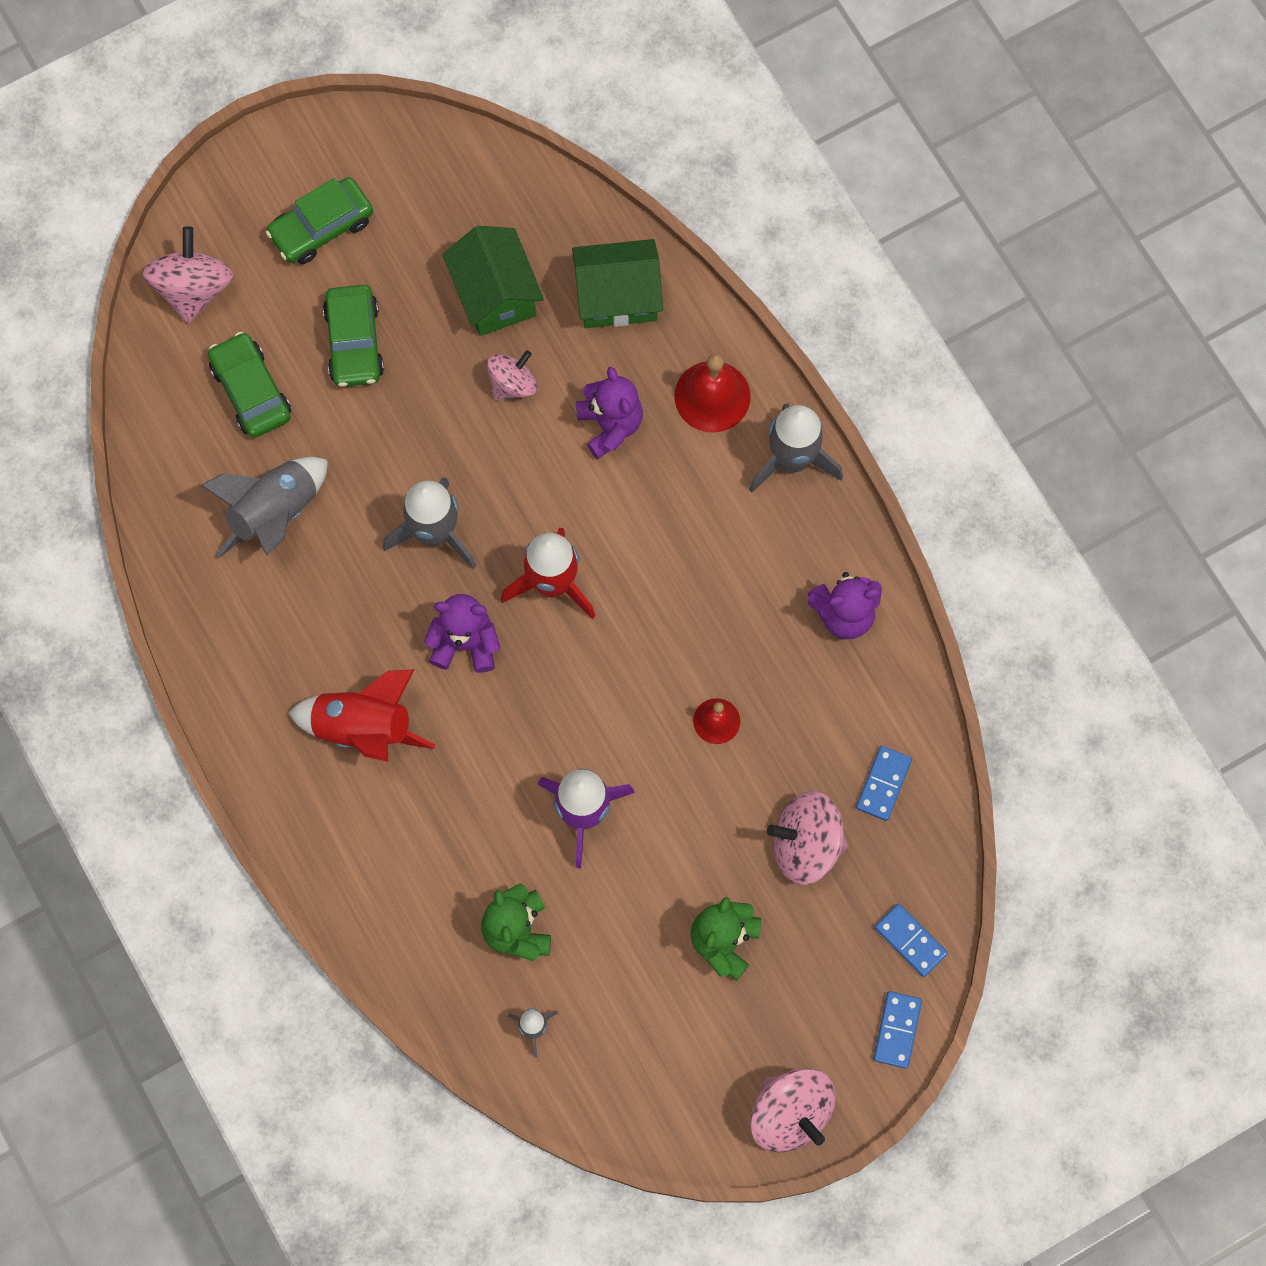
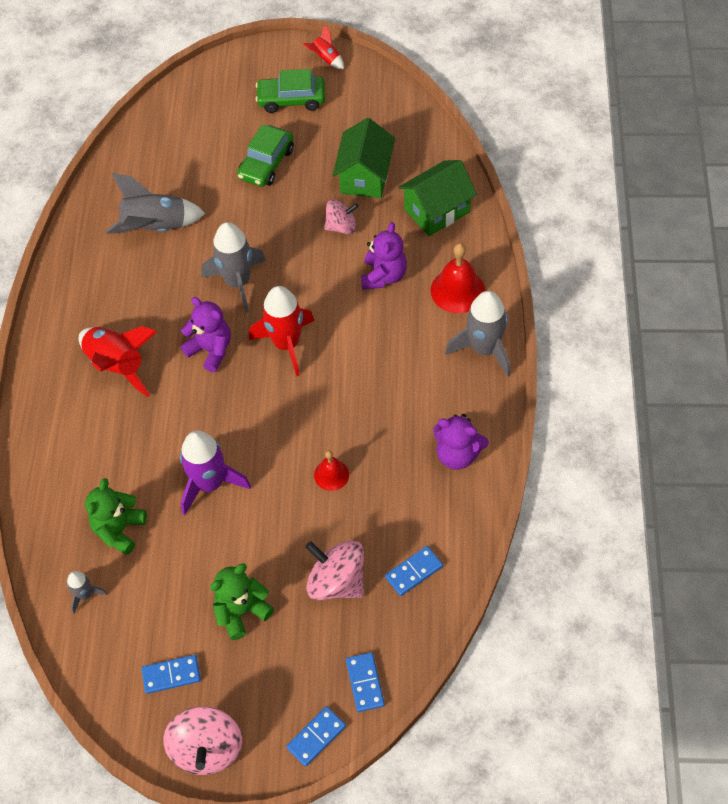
camera: 35 degrees right, 15 degrees down
(193, 288) = (199, 97): pink spinning top -> none
(251, 391) = (190, 161): green car -> none
(325, 139) = (326, 59): none -> red rocket
(617, 297) = (437, 211): green house -> green house turned 60 degrees counterclockwise
(696, 1058) = (171, 675): none -> blue domino

